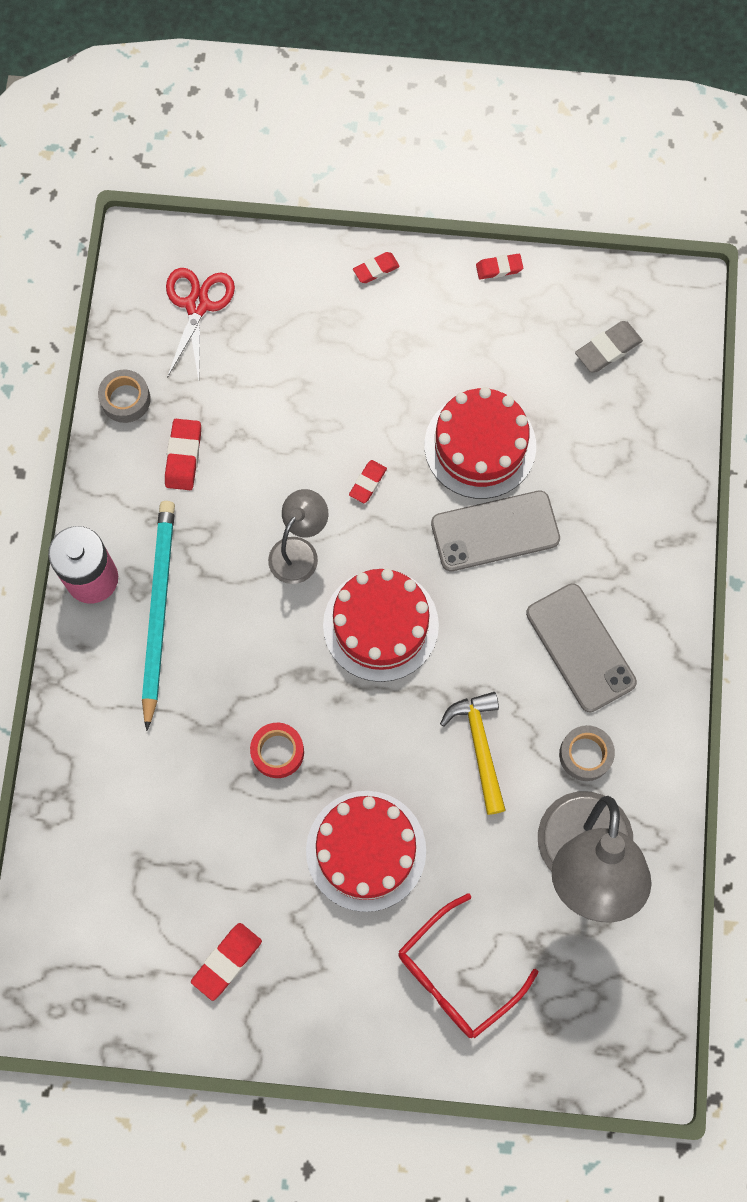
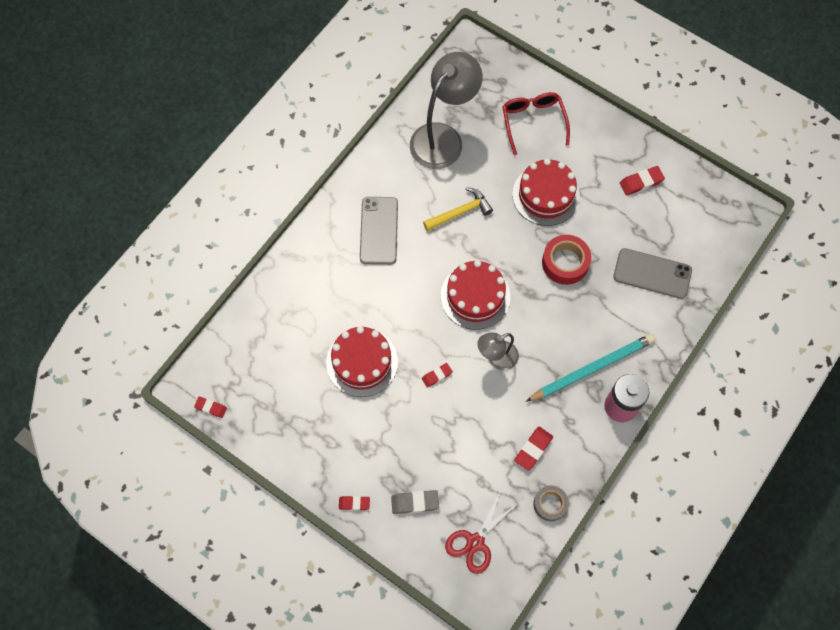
camera: 150 degrees left, 5 degrees down
(158, 610) = (592, 368): turquoise pencil -> turquoise pencil turned 150 degrees counterclockwise
(277, 752) = (565, 263): red tape -> red tape, size x1.52
(456, 975) = (533, 122): red glasses -> red glasses turned 90 degrees counterclockwise
(479, 746) = (460, 212): yellow hammer -> yellow hammer turned 135 degrees counterclockwise
(495, 531) = (384, 311): grey phone -> grey phone (652, 273)
(499, 268) = (282, 462): red eraser -> red eraser (211, 408)
(585, 755) = (410, 181): grey tape -> none
(608, 349) = (254, 377): grey eraser -> grey eraser (415, 503)

